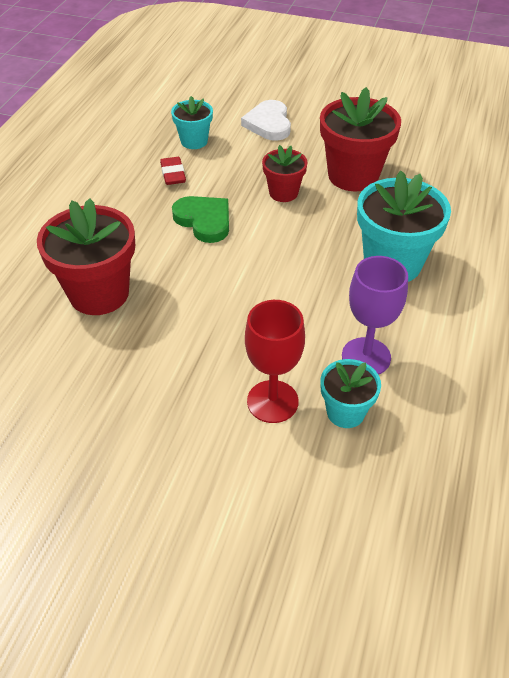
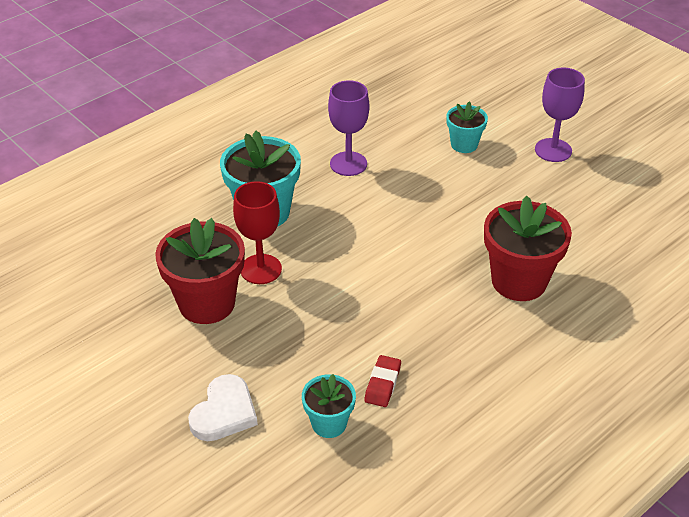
camera: 150 degrees left, 5 degrees down
(125, 502) = (553, 150): none -> purple goblet
(204, 221) = (387, 313): green heart -> none
(272, 401) = (431, 163): red goblet -> red goblet (261, 269)
(283, 193) = (290, 312): red flower pot -> none
(345, 412) = (390, 142): turquoise flower pot -> turquoise flower pot (464, 144)

